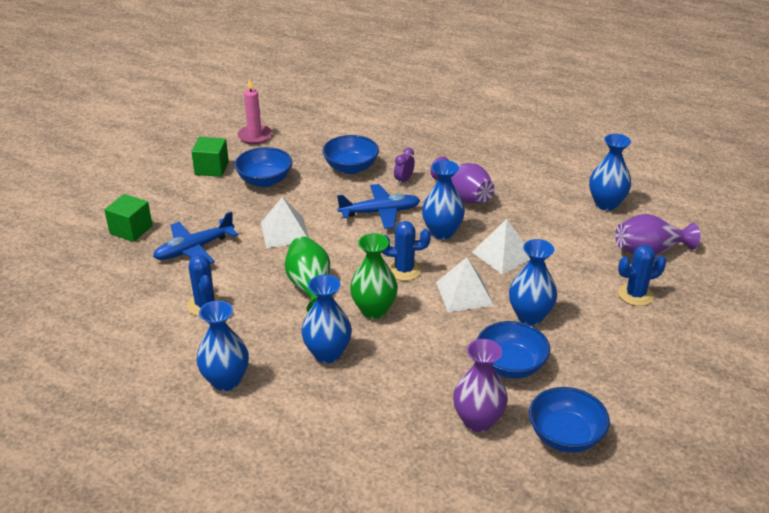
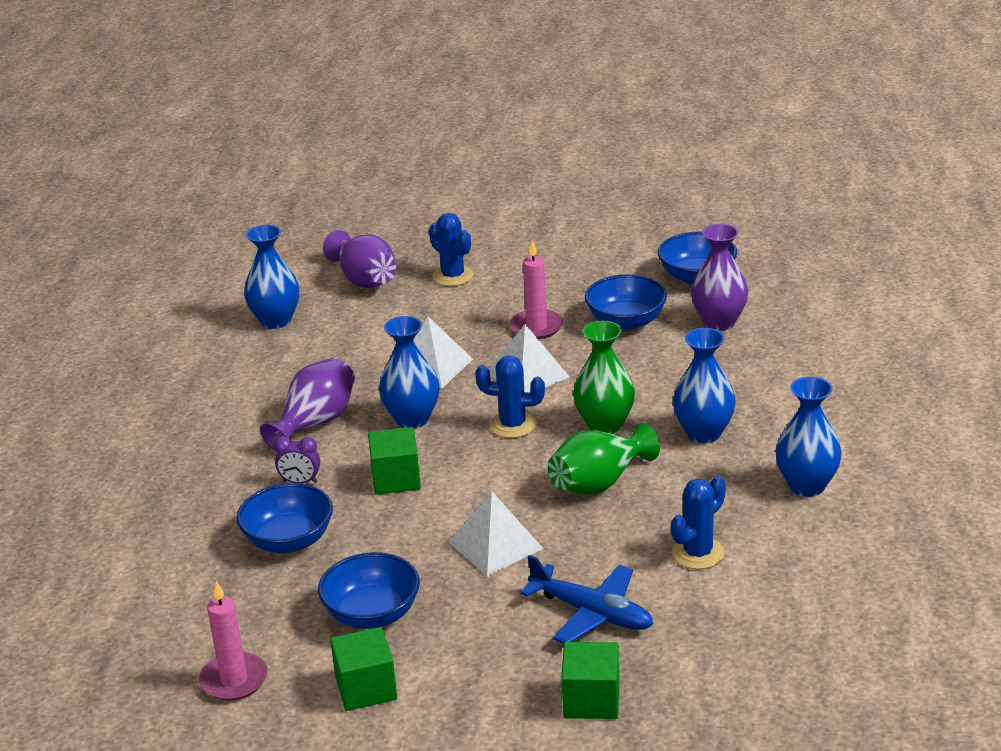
camera: 110 degrees left, 5 degrees down
(380, 212) = (396, 479): blue plane -> green cube
(404, 270) = (512, 425): blue cactus -> blue cactus turned 60 degrees counterclockwise
(530, 316) = (536, 327): blue vase -> pink candle

